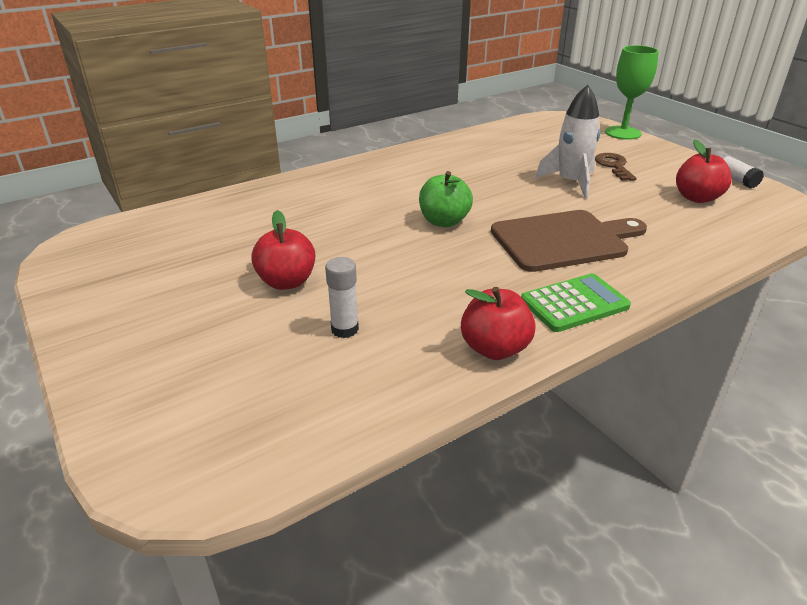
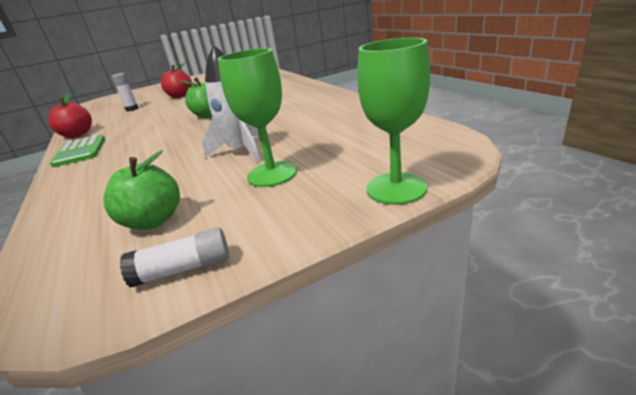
camera: 100 degrees right, 5 degrees down
(563, 240) = (148, 148): brown cutting board -> none
(614, 166) = (272, 174): brown key -> green goblet
(697, 198) = (153, 221): red apple -> green apple

